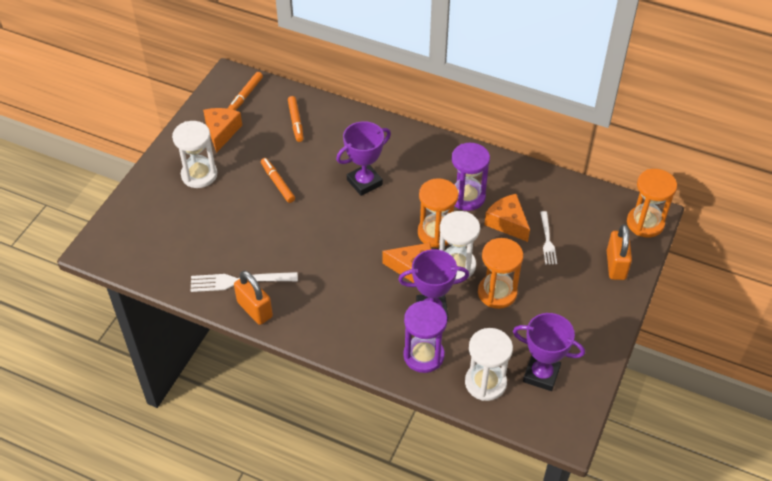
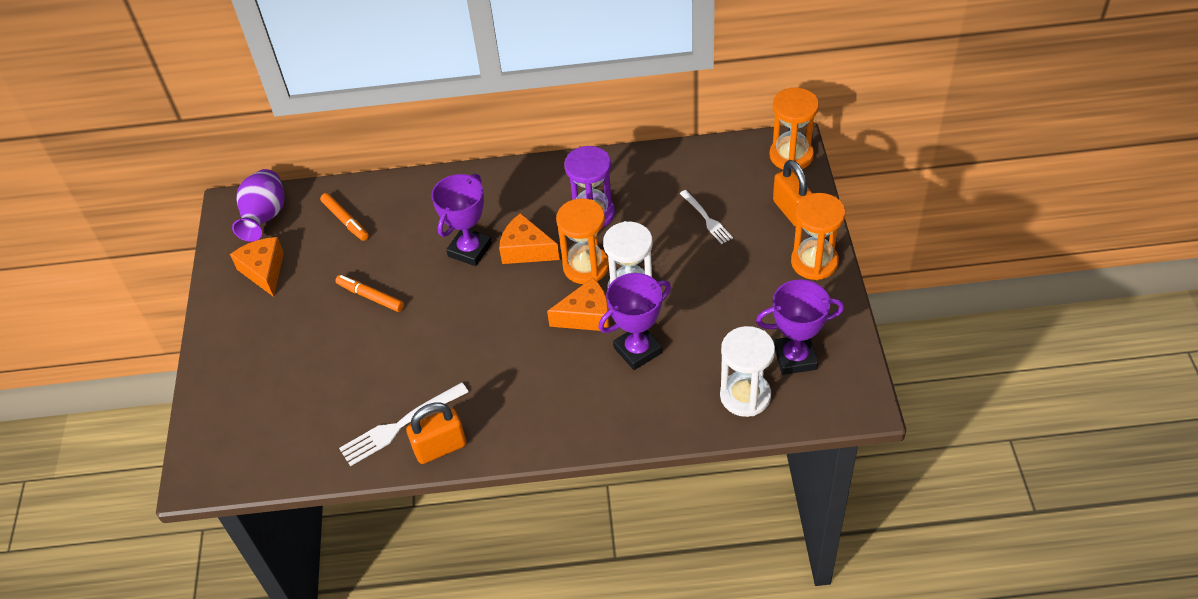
camera: 25 degrees left, 0 degrees up
(199, 175) = (270, 331): white hourglass -> none
(245, 95) = (265, 218): orange marker -> purple vase
(255, 309) = (440, 447): orange padlock -> orange padlock turned 45 degrees counterclockwise
(423, 355) = (661, 401): purple hourglass -> none
(497, 293) = (692, 297): orange hourglass -> orange hourglass (814, 262)
(507, 223) = (653, 220): orange cheese -> orange cheese (526, 250)

